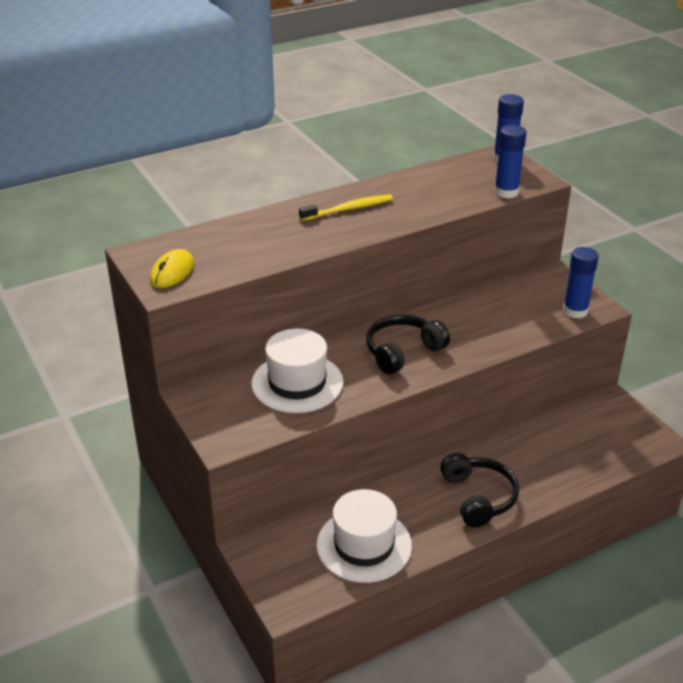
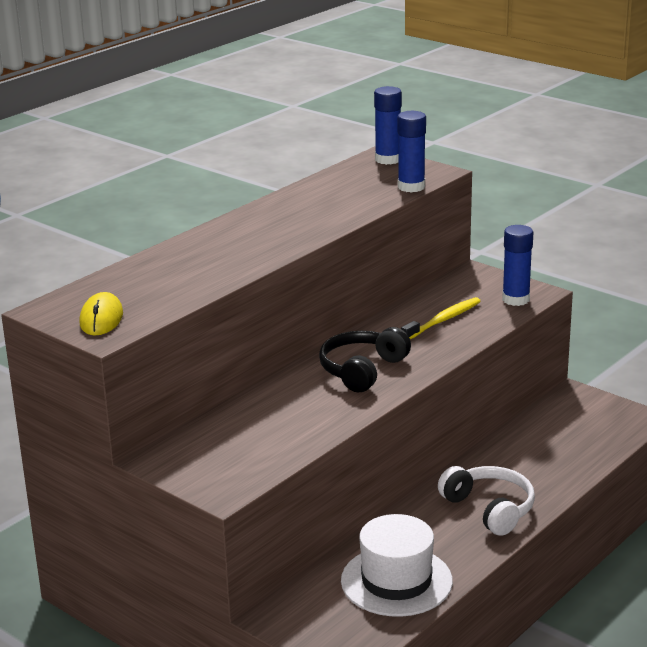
camera: 20 degrees left, 10 degrees down
(297, 383) = (267, 421): white hat -> none
(349, 209) = (255, 229): yellow toothbrush -> yellow toothbrush (443, 320)
(478, 497) = (490, 509): black headphones -> white headphones

